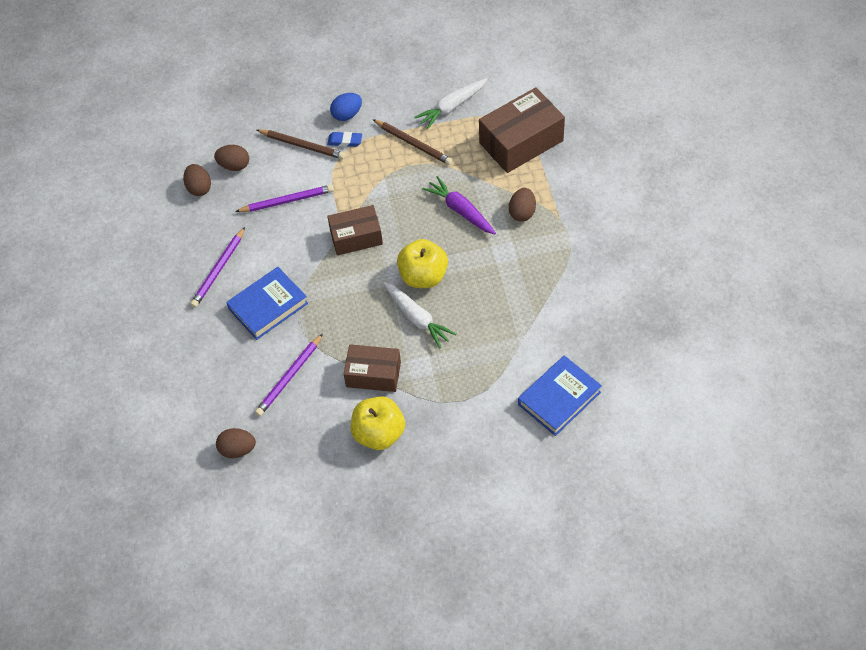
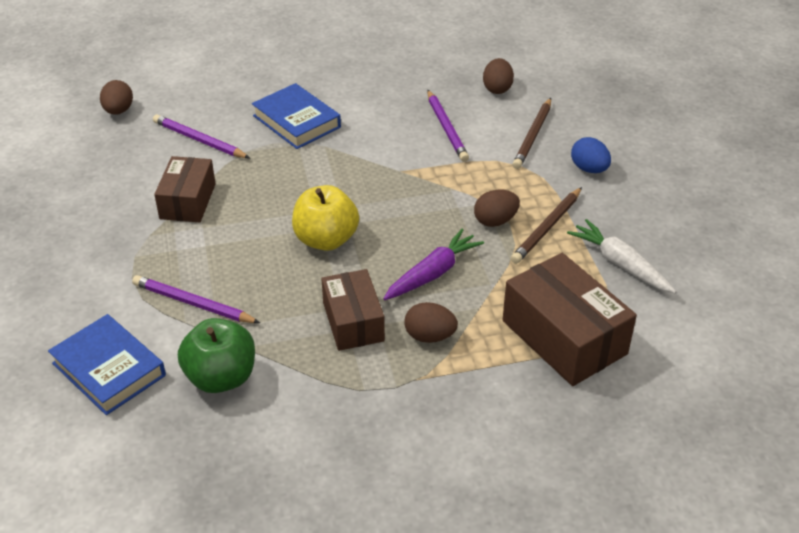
camera: 85 degrees right, 15 degrees down
(199, 188) = (463, 67): brown egg -> brown egg (495, 221)
(218, 269) = (350, 86): purple pencil -> purple pencil (193, 303)
(345, 141) = (544, 168): blue eraser -> none
(356, 237) = (390, 182): brown box -> brown box (353, 322)
(379, 433) = (106, 207): yellow apple -> none
(417, 318) = (262, 235): white carrot -> none
(564, 329) = (221, 377): none -> green apple

